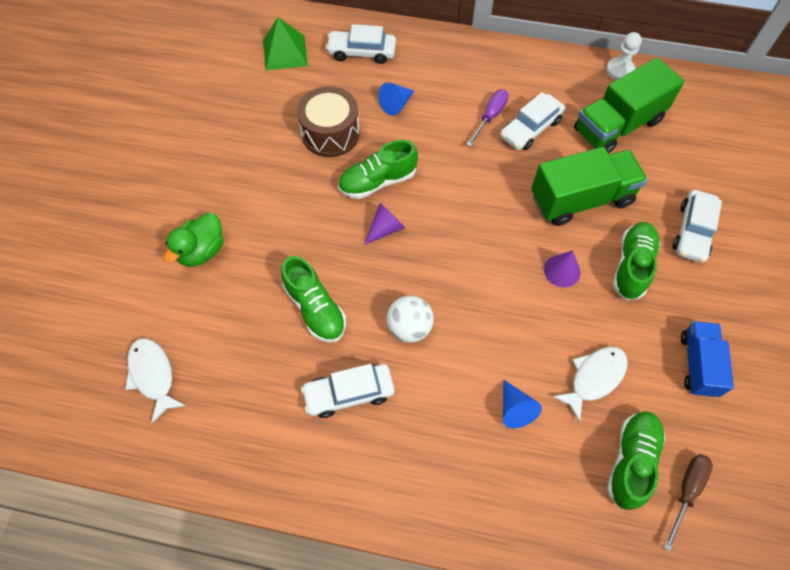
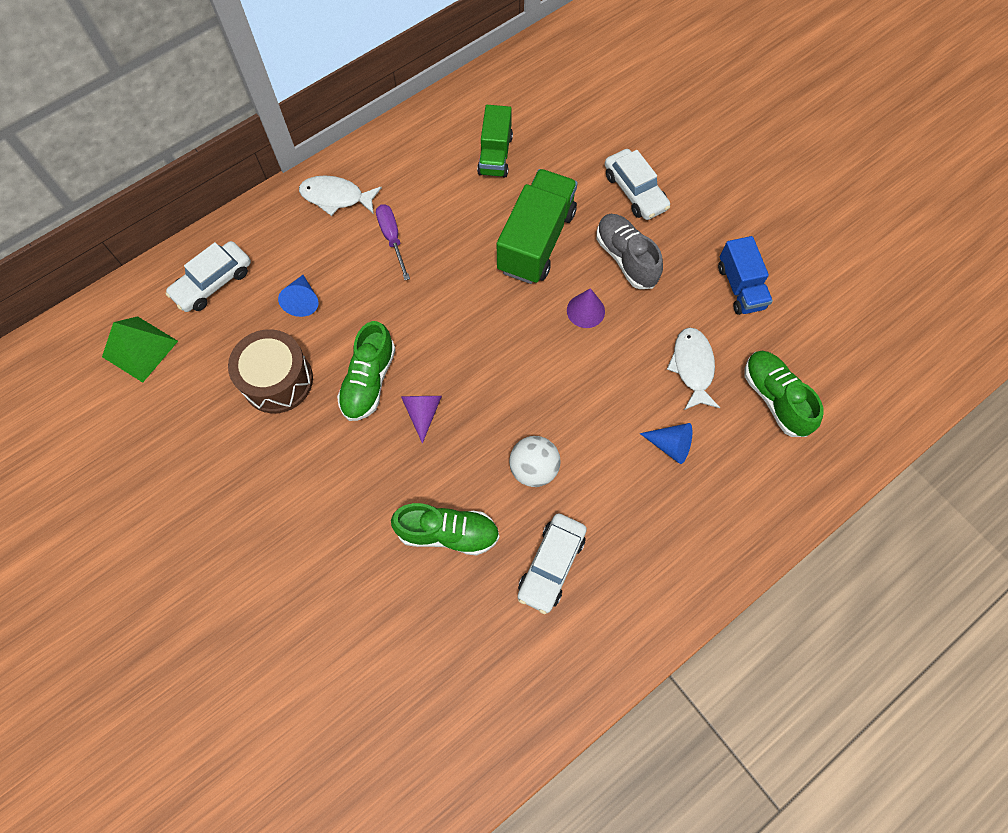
camera: 50 degrees left, 5 degrees up
(153, 375) = (388, 730): white fish -> white fish (336, 197)
(202, 251) = (295, 592): green duck -> none
(530, 128) = (435, 218): white car -> none
(618, 125) = (495, 155): green truck -> green truck, size x0.62
(620, 70) = (445, 106): white pawn -> none
(632, 266) = (626, 258): green shoe -> grey shoe
(686, 491) = (824, 381): brown screwdriver -> none
(698, 364) = (740, 287): blue truck -> blue truck turned 150 degrees counterclockwise

